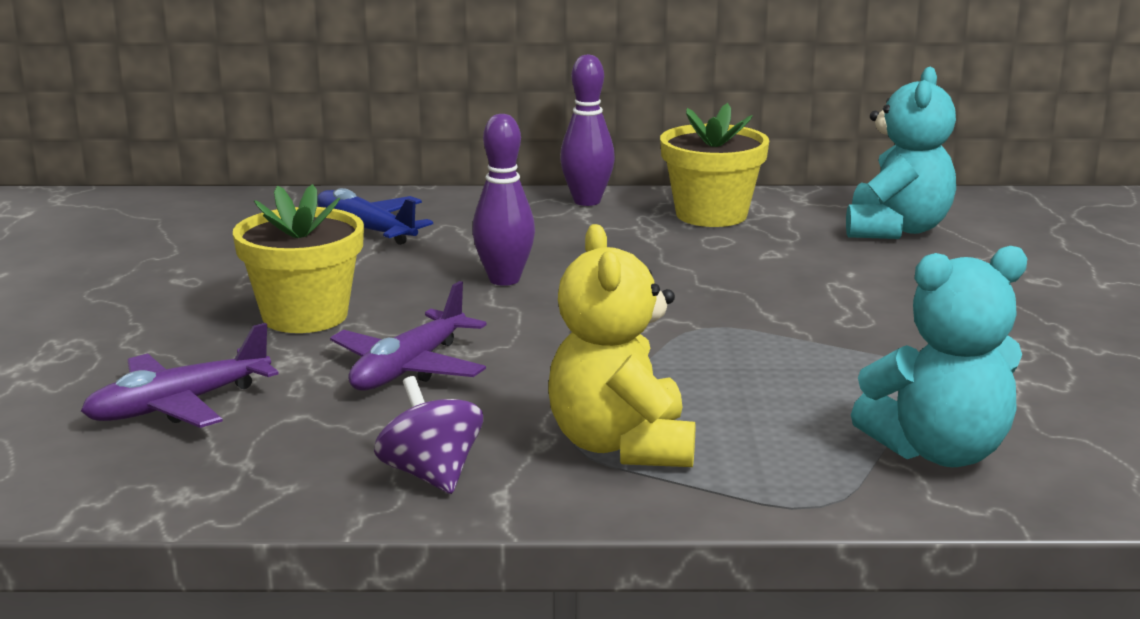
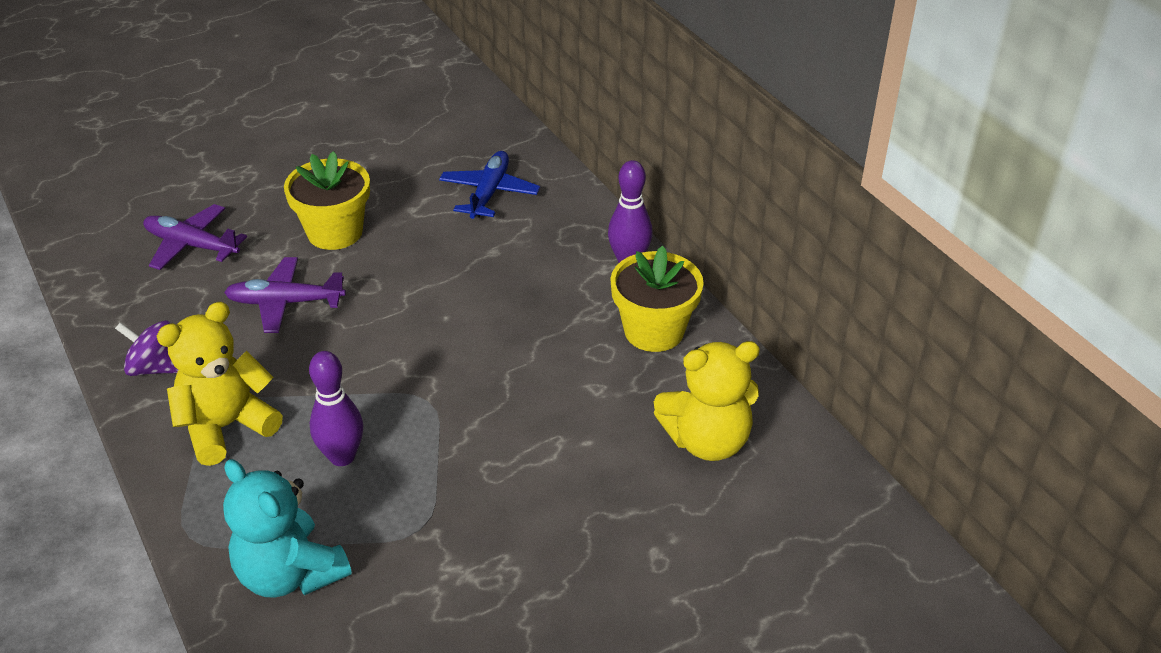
camera: 60 degrees right, 20 degrees up
(431, 475) = (155, 367): purple spinning top -> purple spinning top turned 105 degrees counterclockwise
(504, 280) = (448, 283): purple bowling pin -> purple bowling pin (342, 456)
(896, 229) = (707, 441): turquoise teddy bear -> yellow teddy bear

